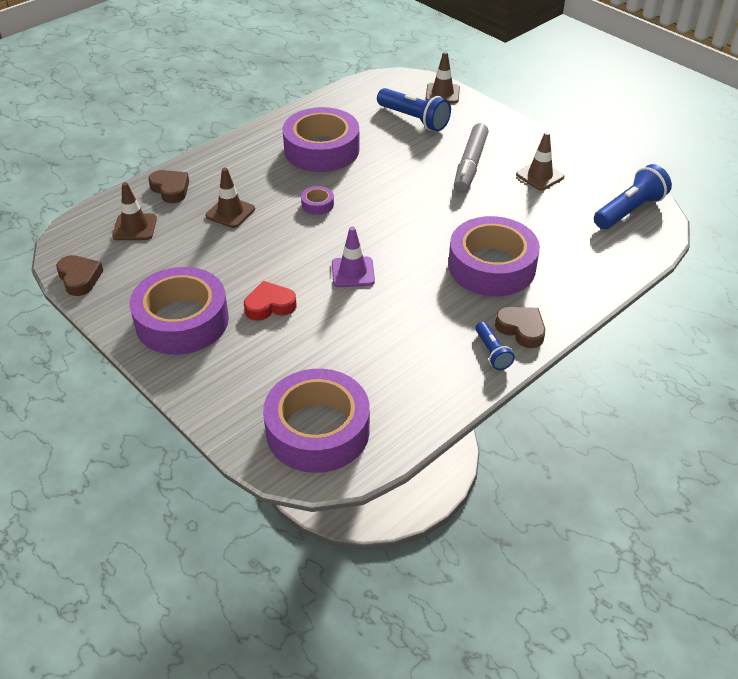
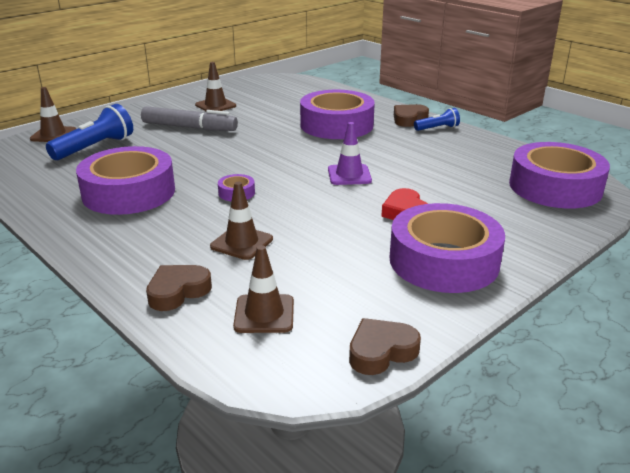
camera: 90 degrees left, 15 degrees down
(629, 210) = (268, 84): blue flashlight -> none

